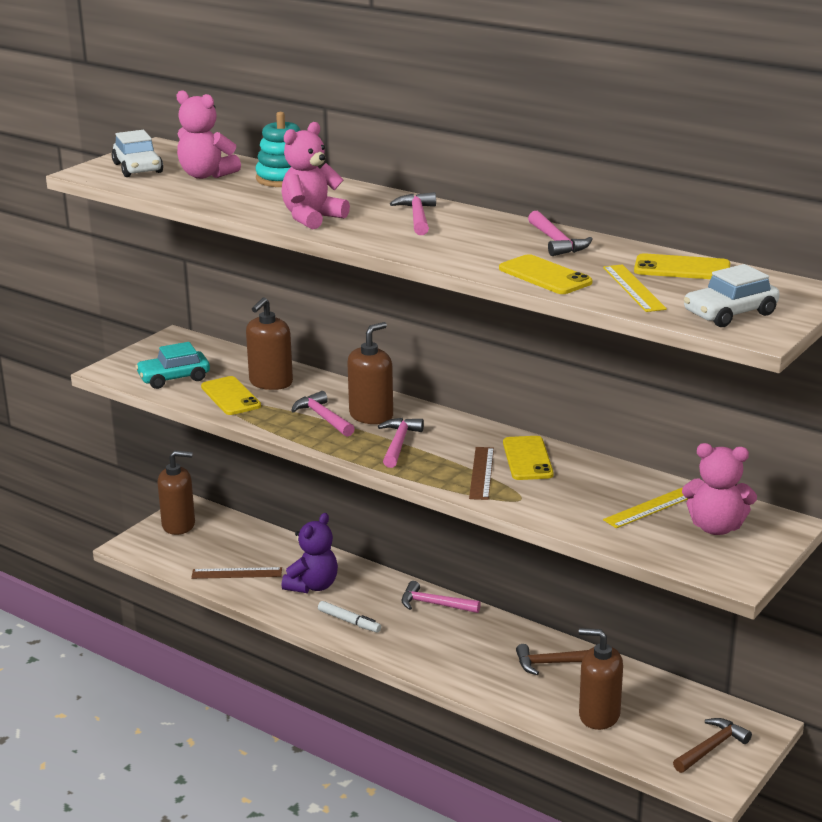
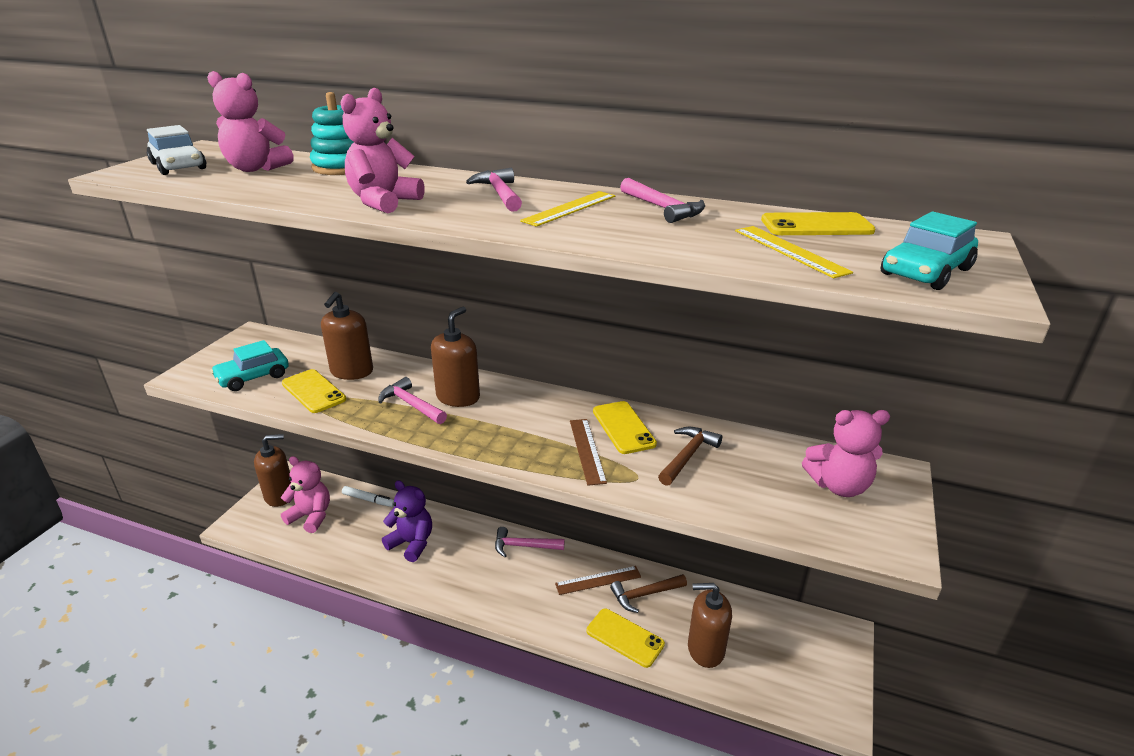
camera: 15 degrees left, 5 degrees up
(209, 548) = (311, 516): none -> pink teddy bear
(237, 573) = (340, 540): brown ruler -> brown ruler (598, 580)
(312, 586) = (412, 543): purple teddy bear -> purple teddy bear turned 75 degrees counterclockwise
(349, 621) = (453, 578): white marker -> white marker (369, 500)
(399, 443) = (494, 426): pink hammer -> none
(545, 276) = (681, 245): yellow phone -> yellow phone (625, 637)
(651, 507) = (765, 470): yellow ruler -> yellow ruler (569, 208)
(711, 747) = (815, 669): brown hammer -> brown hammer (687, 456)
(730, 313) = (925, 272): white car -> turquoise car

